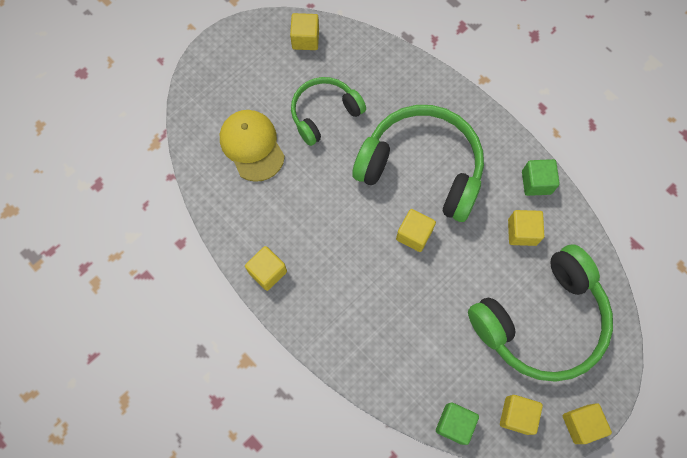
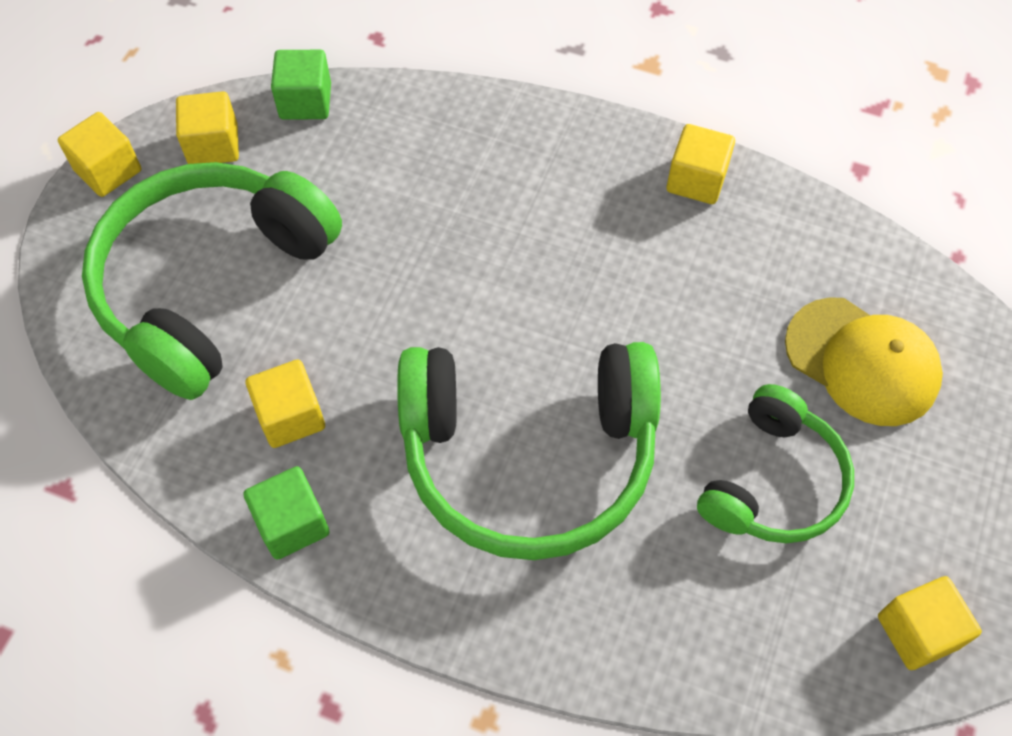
camera: 155 degrees right, 10 degrees down
(414, 234) = (487, 331): yellow cube -> none

